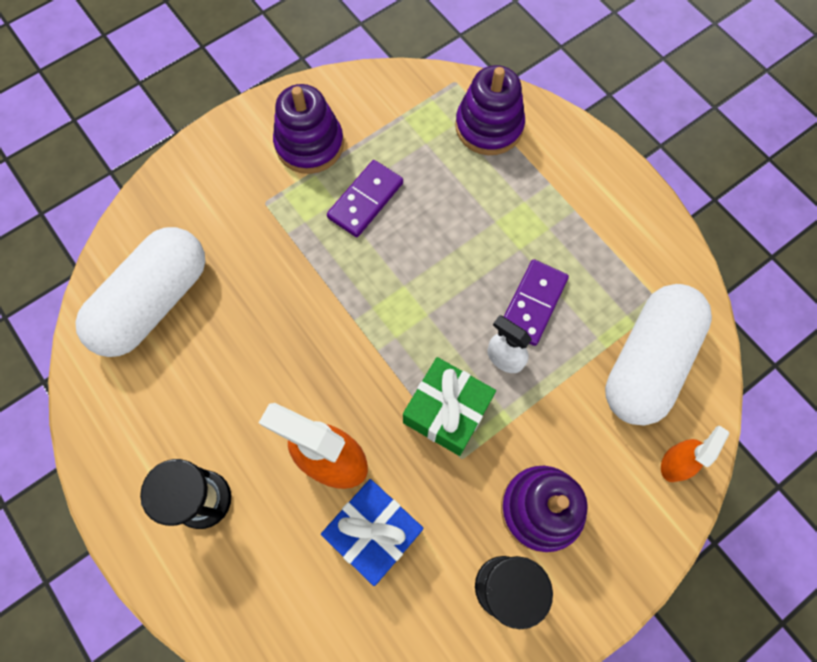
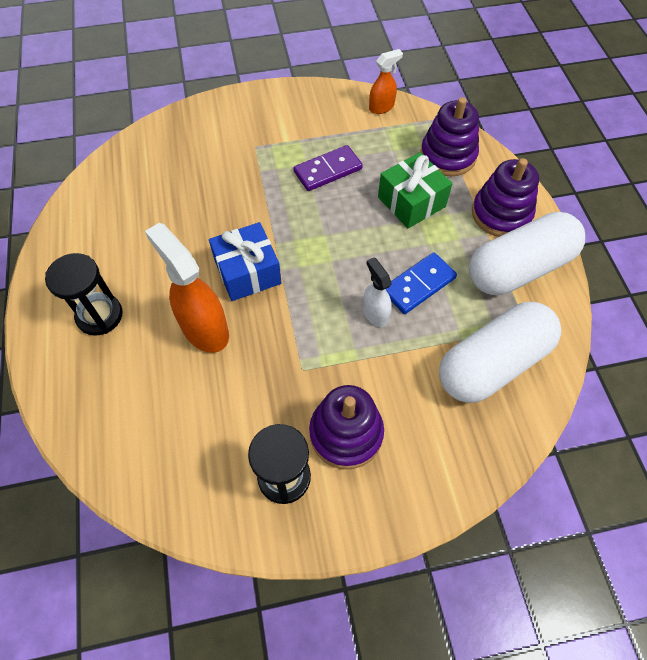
camera: 25 degrees right, 10 degrees down
(154, 302) = (143, 179): white capsule -> white capsule (519, 268)
(309, 144) = (307, 122): purple stacking toy -> purple stacking toy (501, 214)
(374, 532) = (207, 392): blue gift -> blue gift (247, 272)
(447, 411) = (309, 332): green gift -> green gift (411, 202)
(532, 303) = (418, 285): purple domino -> blue domino
(675, 462) = (478, 449): orange spray bottle -> orange spray bottle (381, 107)

